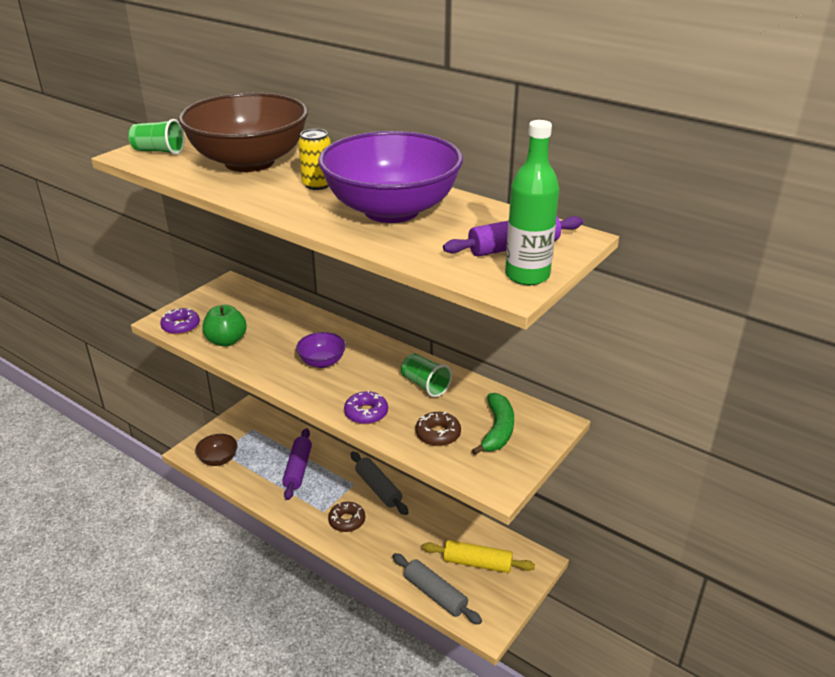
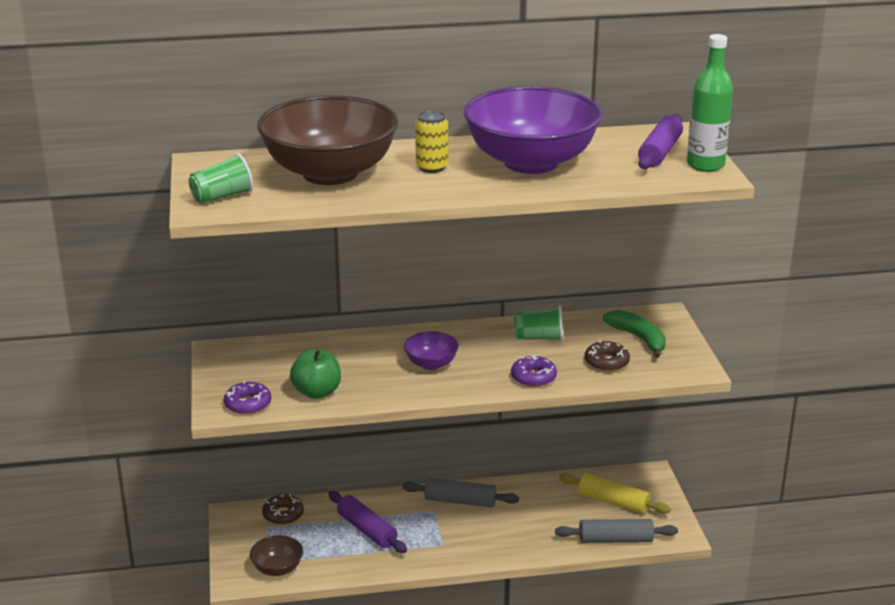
camera: 45 degrees left, 5 degrees down
(347, 521) = (473, 538): brown donut -> brown donut (283, 515)
(477, 563) = (613, 501): yellow rolling pin -> yellow rolling pin turned 60 degrees clockwise

